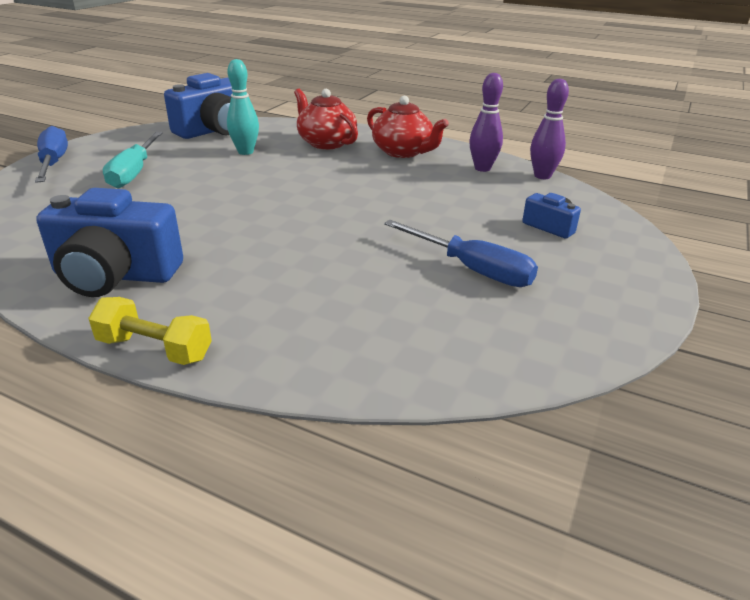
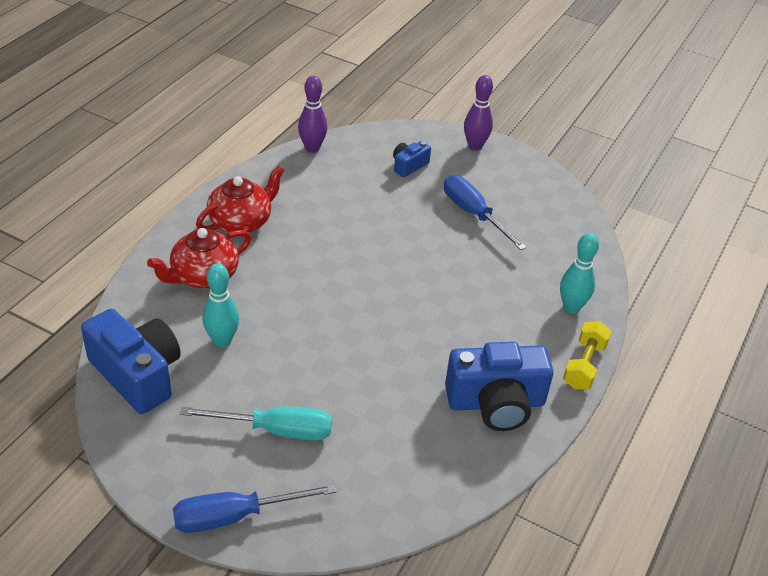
camera: 90 degrees left, 10 degrees up
(115, 275) = (496, 403): blue camera -> blue camera turned 75 degrees clockwise
(280, 345) = (571, 307): none -> turquoise bowling pin
(472, 269) = (473, 214): blue screwdriver -> blue screwdriver turned 75 degrees counterclockwise
(482, 168) = (291, 178): purple bowling pin -> purple bowling pin (475, 146)

